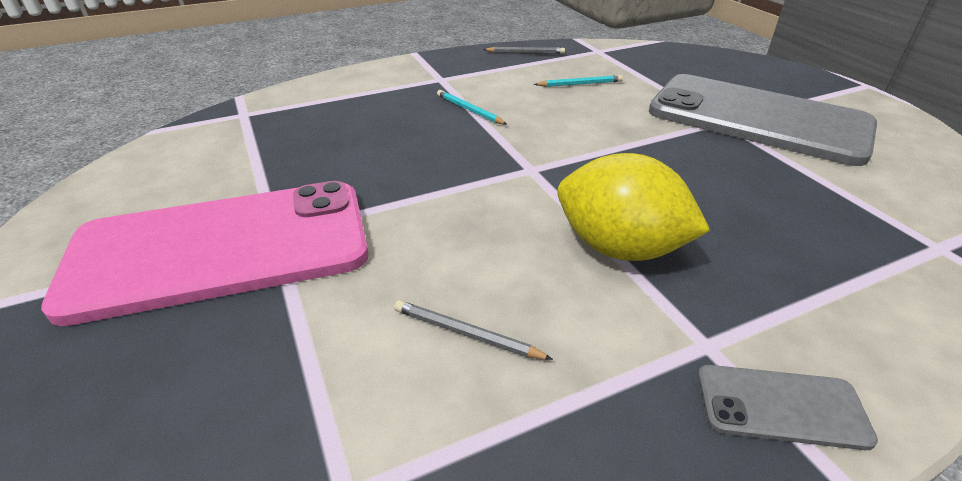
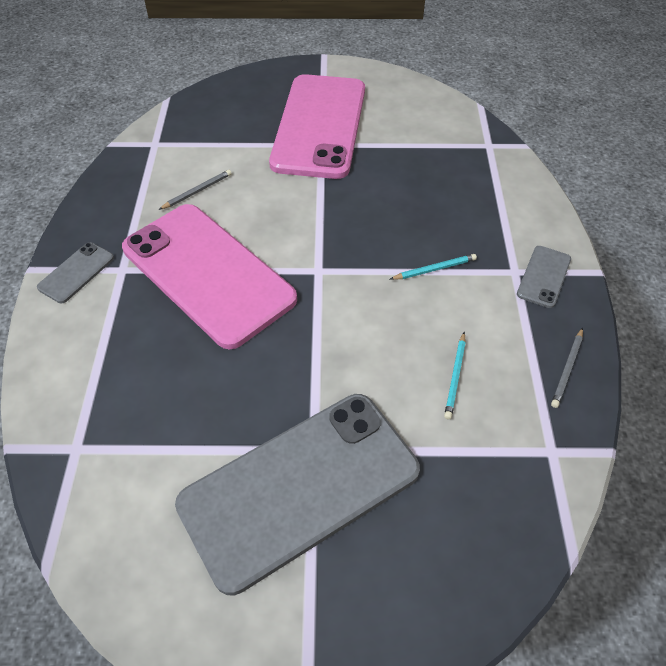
camera: 115 degrees right, 15 degrees up
(437, 68) = (544, 276): none -> grey phone
(619, 248) = (208, 273): yellow lemon -> pink phone

